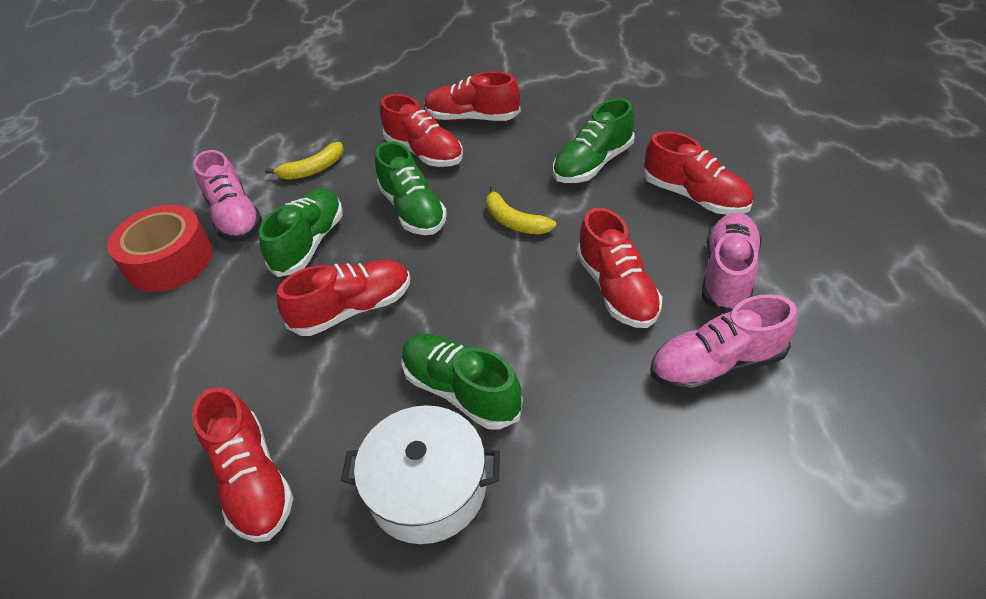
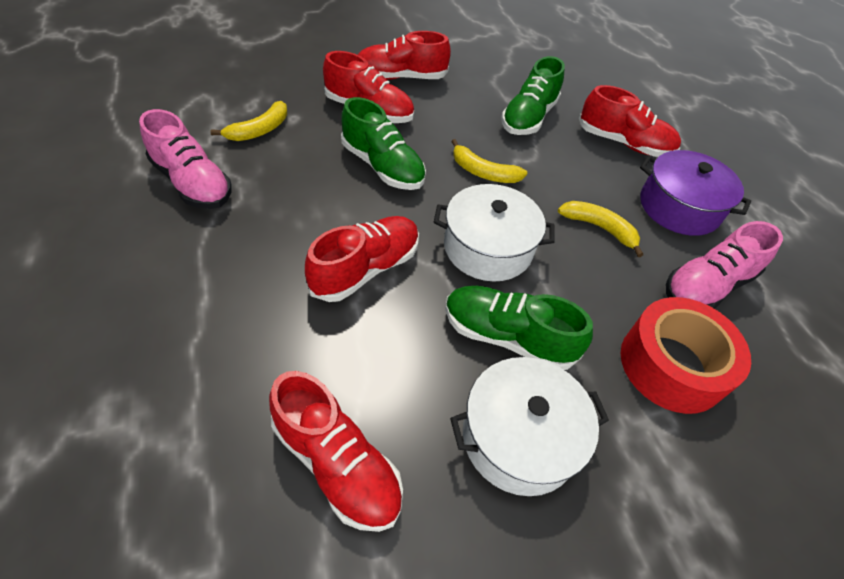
camera: 25 degrees left, 5 degrees up
(169, 261) = (132, 235): red tape -> red tape (671, 365)
(310, 243) = (289, 206): green shoe -> none
(482, 299) = (488, 248): none -> white pot
(616, 289) = (599, 228): red shoe -> yellow banana
(727, 274) = (679, 207): pink shoe -> purple pot

